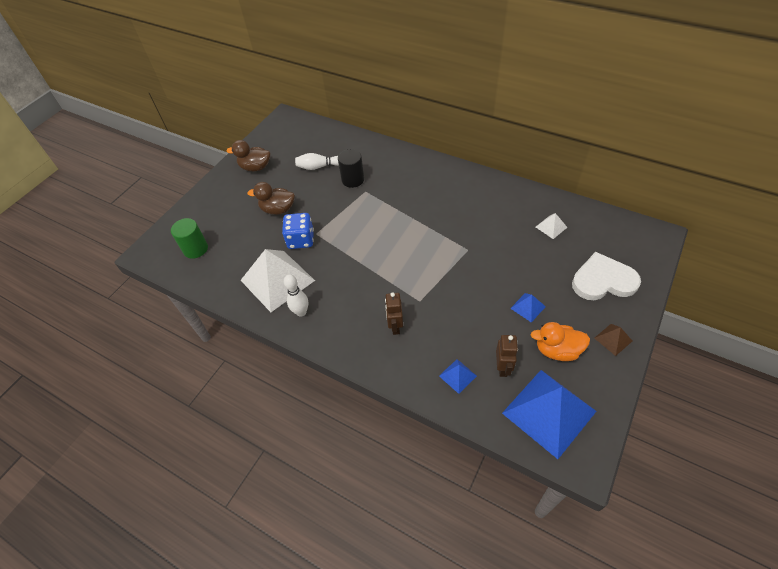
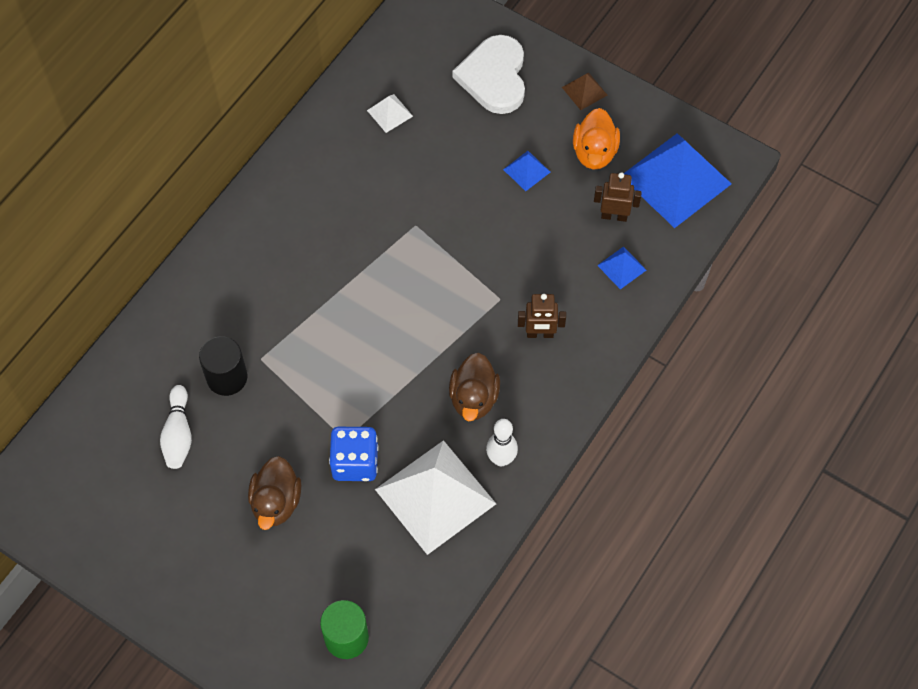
camera: 90 degrees left, 10 degrees up
(255, 167) = (152, 549): brown duck -> brown duck (474, 398)

